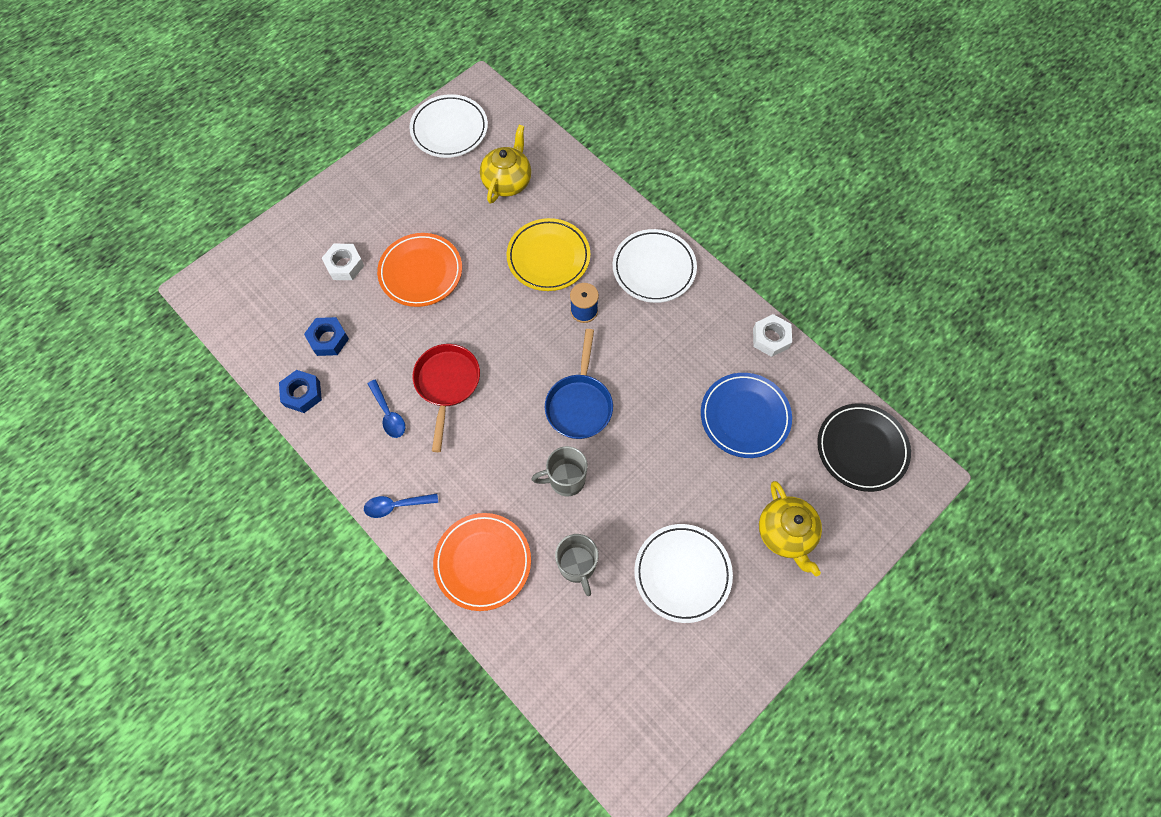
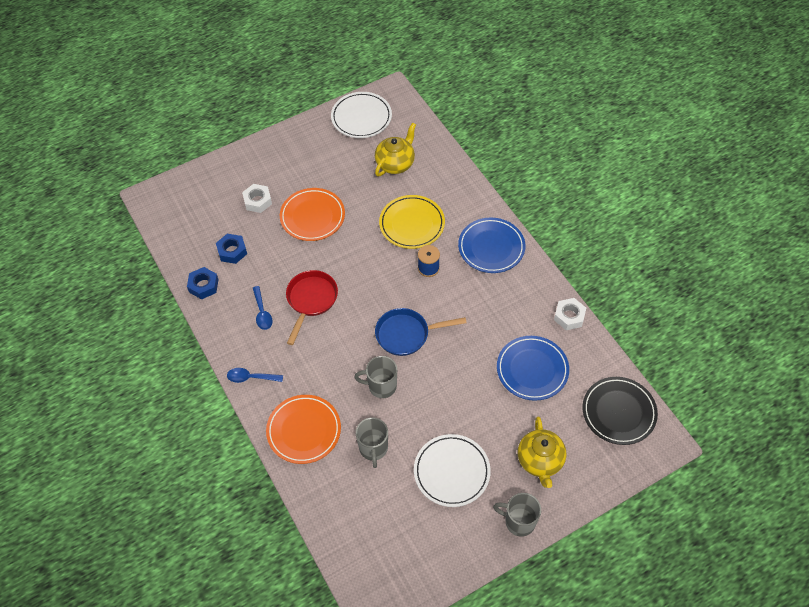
camera: 15 degrees right, 10 degrees down
(579, 404) = (406, 334): blue pan -> blue pan turned 60 degrees clockwise
(654, 268) = (491, 247): white plate -> blue plate
(781, 619) = (519, 521): none -> grey mug

